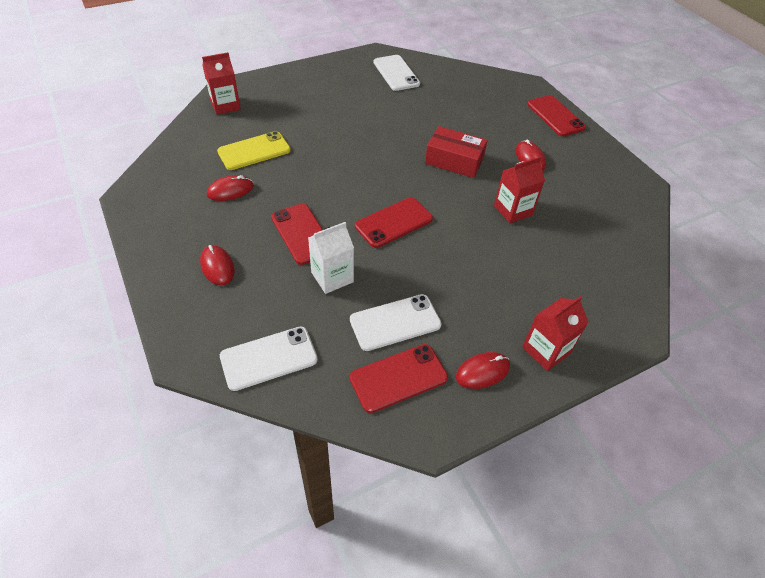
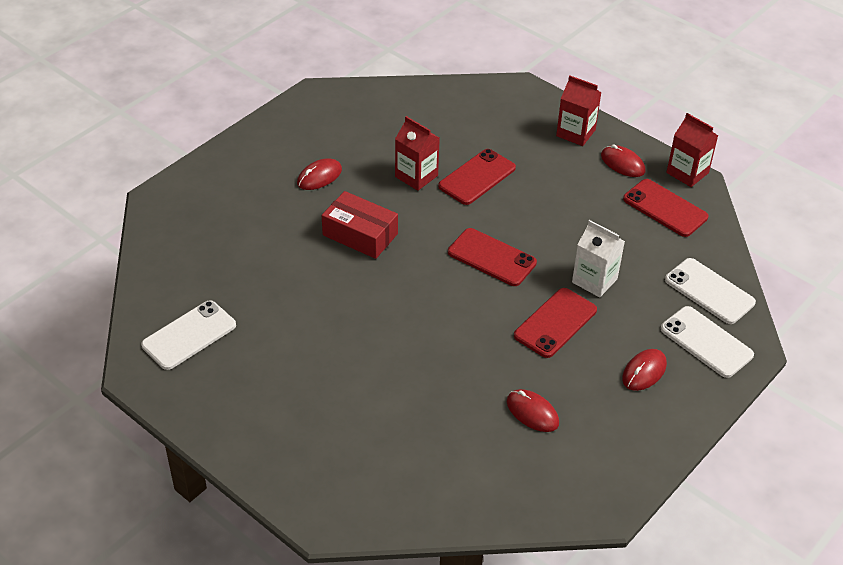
camera: 110 degrees left, 5 degrees down
(225, 105) = (369, 500): red carton -> red carton (687, 173)
(254, 151) = (449, 421): yellow phone -> none
(395, 322) = (613, 224): white phone -> white phone (706, 342)
(454, 161) = (360, 234): red box -> red box turned 60 degrees counterclockwise
(555, 116) = (221, 167): red phone -> red phone (477, 177)

